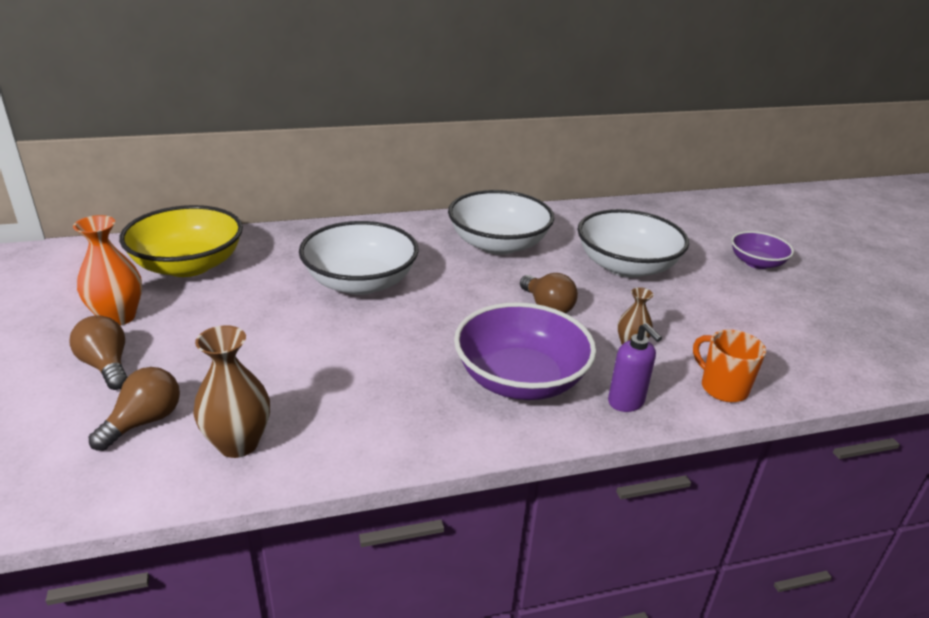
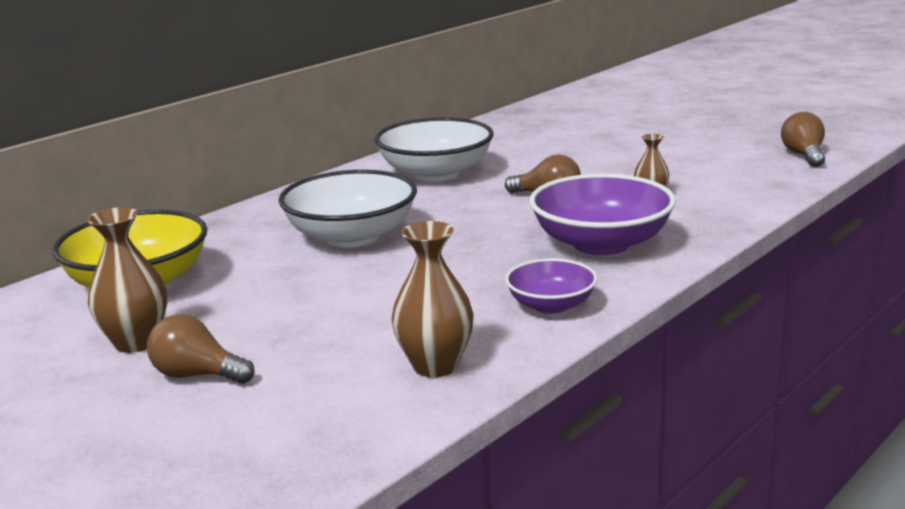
camera: 30 degrees left, 10 degrees down
(118, 317) = (136, 342): orange vase -> brown vase
(144, 422) = (317, 390): brown light bulb -> brown light bulb (804, 155)
(626, 266) = (569, 154): white bowl -> none
(626, 402) = (700, 228): purple soap dispenser -> none
(722, 388) = (751, 197): orange mug -> none
(756, 263) = (664, 122): purple bowl -> purple bowl (551, 305)

